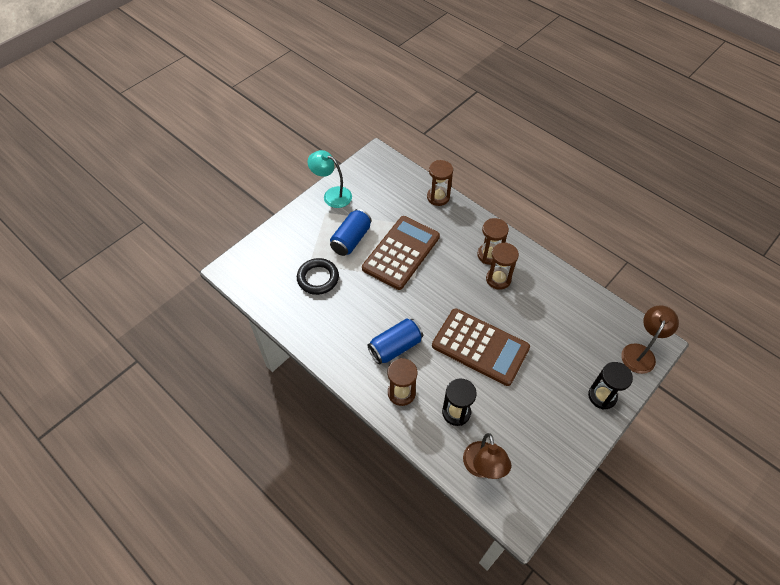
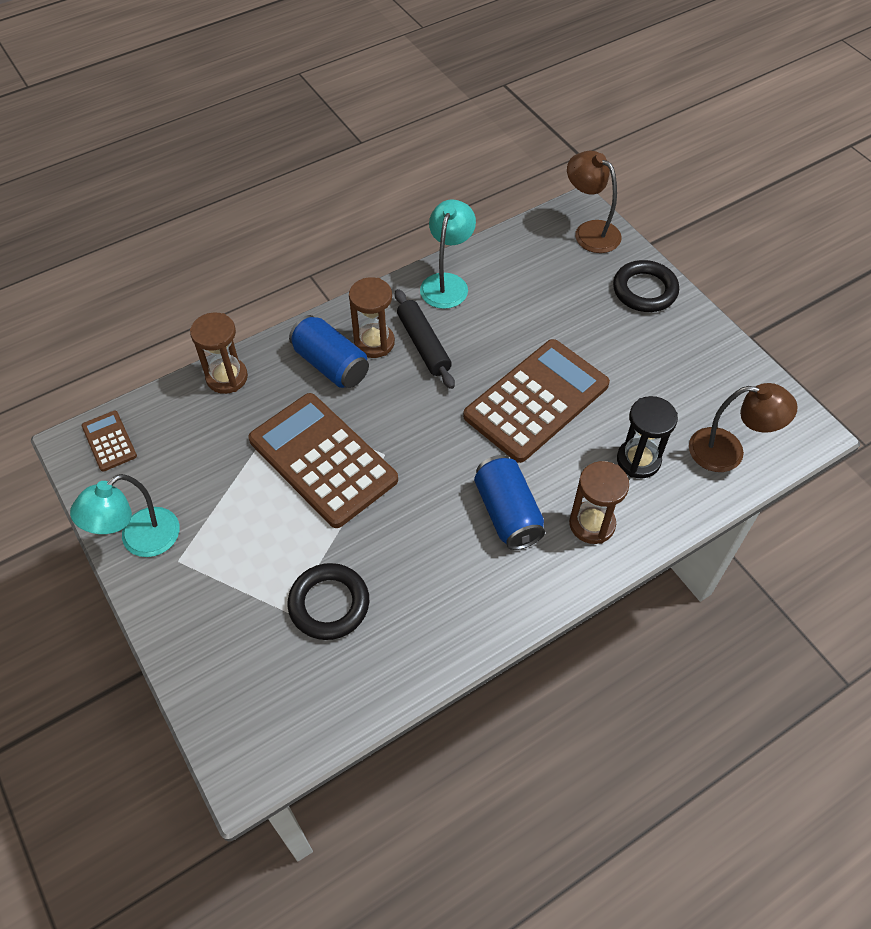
camera: 75 degrees left, 0 degrees up
(351, 239) = (262, 531): blue can -> blue can (331, 365)
(382, 165) = (109, 441): none -> brown calculator
(498, 279) = (423, 344): brown hourglass -> black rolling pin
(552, 280) = (447, 283): none -> turquoise lamp
(602, 396) = (644, 290): black hourglass -> black ring

